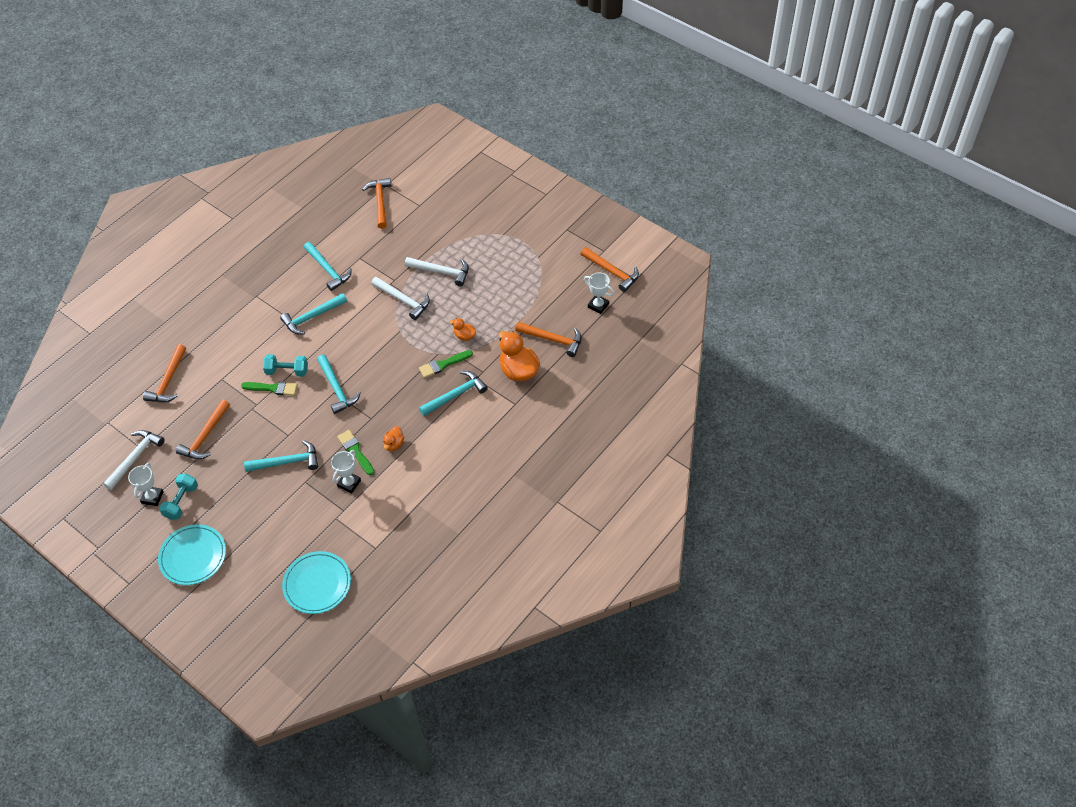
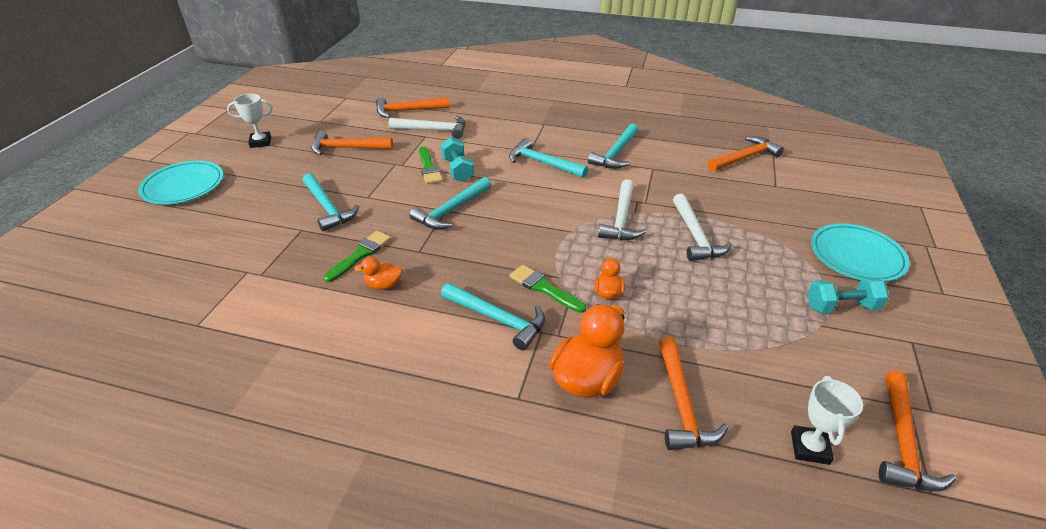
camera: 65 degrees right, 15 degrees down
(135, 458) = (308, 121): white hammer -> white hammer (433, 130)
(181, 502) = (257, 159): turquoise dumbbell -> turquoise dumbbell (841, 307)
(317, 584) = (135, 289): turquoise plate -> turquoise plate (856, 256)
(349, 483) = (306, 265): white trophy -> none

